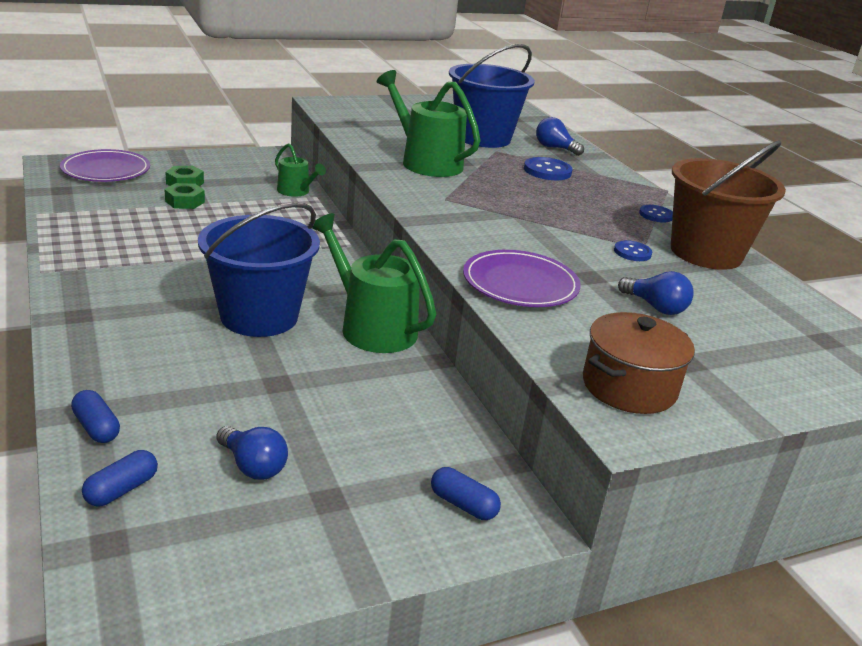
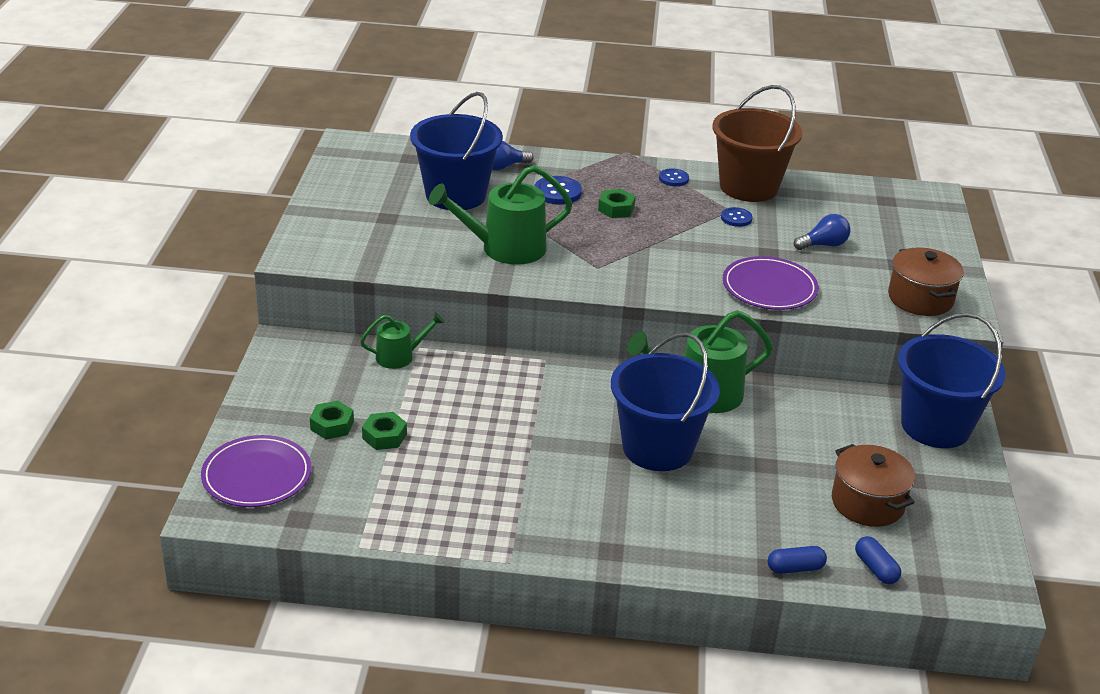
camera: 60 degrees left, 5 degrees up
(253, 466) = (867, 503): blue light bulb -> brown pot
(463, 505) = (935, 426): blue capsule -> blue bucket
(558, 196) = (616, 209): none -> green nut

